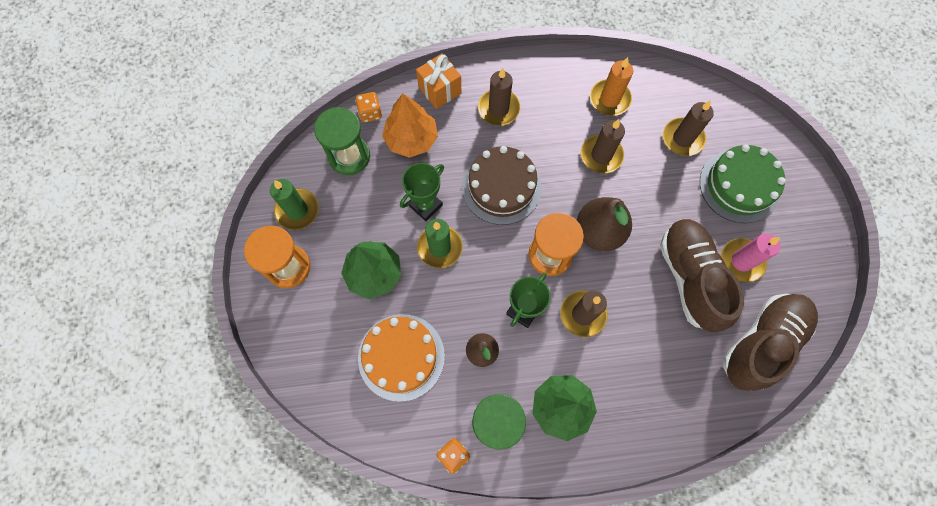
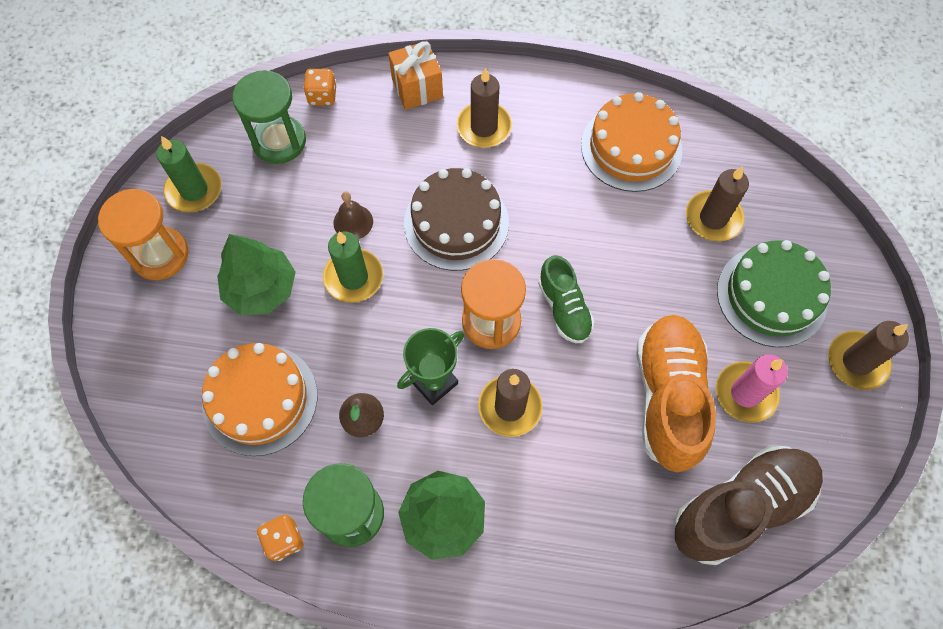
camera: 15 degrees right, 5 degrees down
(411, 139) = (362, 138): orange tree -> none
(425, 205) = (353, 222): green trophy -> brown bell
(598, 232) = (564, 308): brown pear -> green shoe
(601, 155) = (598, 214): brown candle -> brown candle (856, 361)
(609, 99) = (631, 147): orange candle -> orange cake
(690, 278) = (668, 397): brown shoe -> orange shoe

